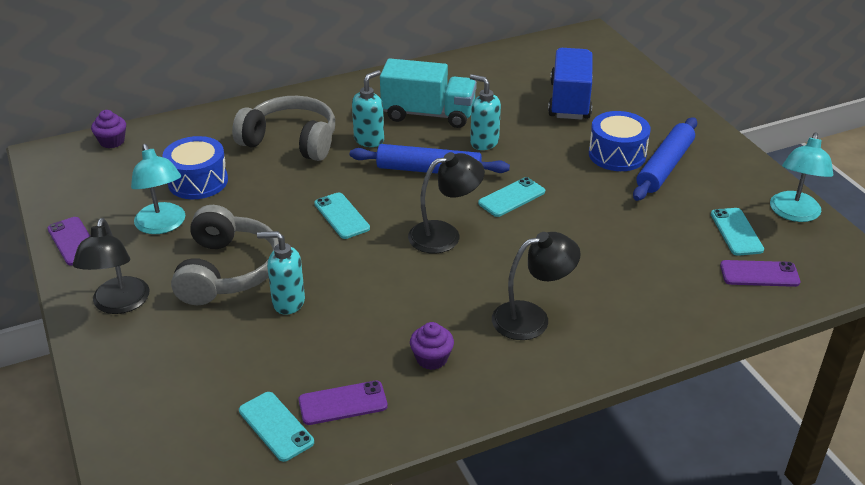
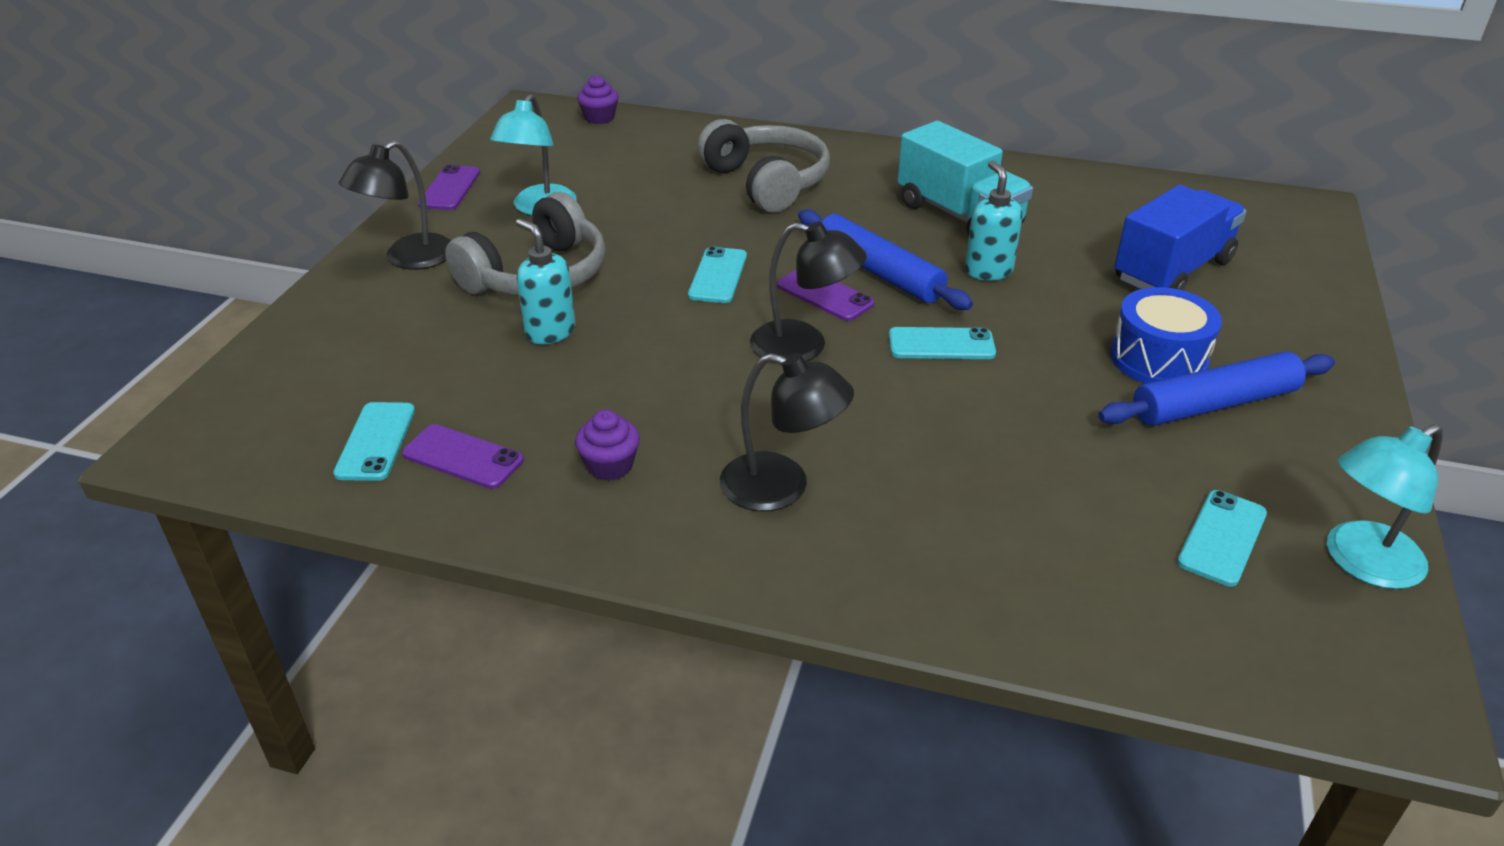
camera: 40 degrees right, 0 degrees up
(198, 181) = (625, 183): blue drum -> none
(369, 140) = (853, 214): turquoise soap dispenser -> none
(759, 274) = (1186, 611): purple phone -> purple phone (824, 295)

